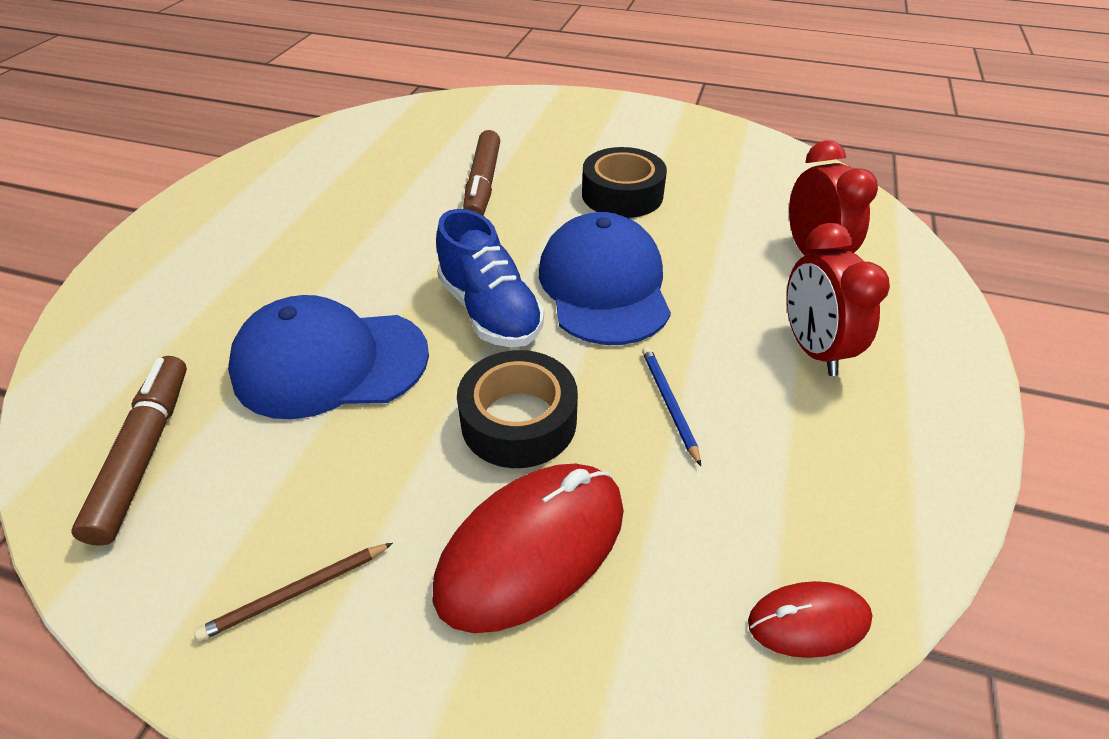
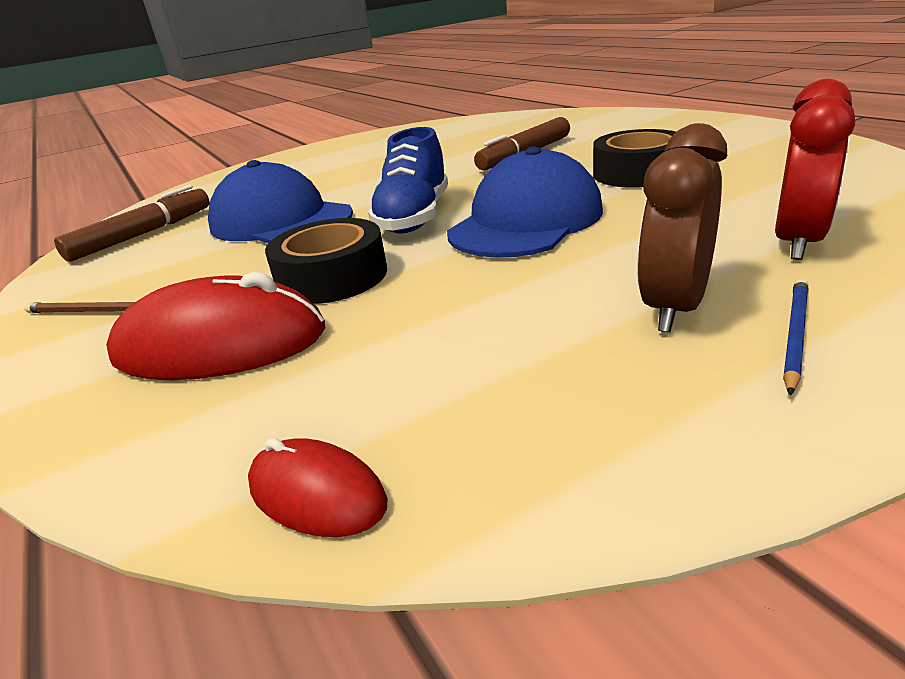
camera: 45 degrees right, 15 degrees down
(669, 404) = (456, 302): blue pencil -> blue pencil (794, 335)
(813, 349) = (674, 308): red clock -> brown clock

